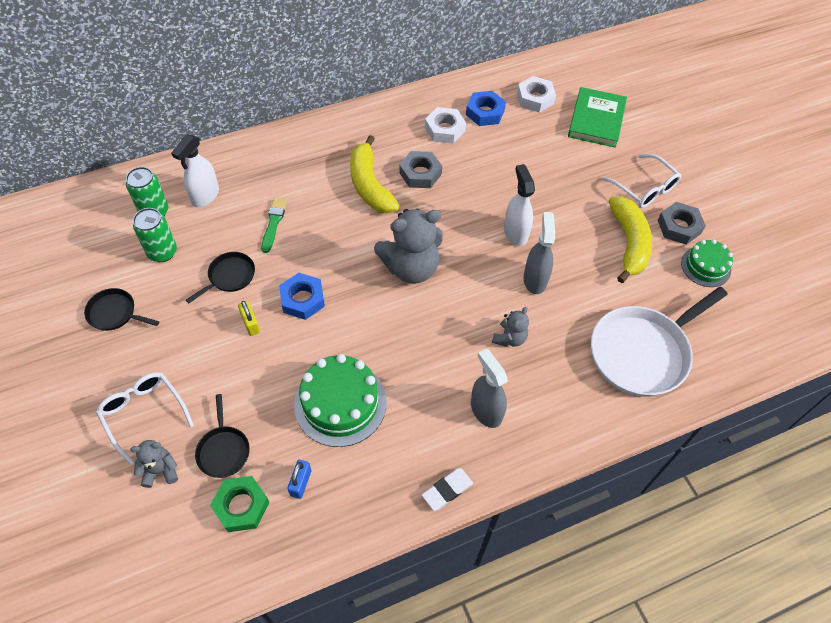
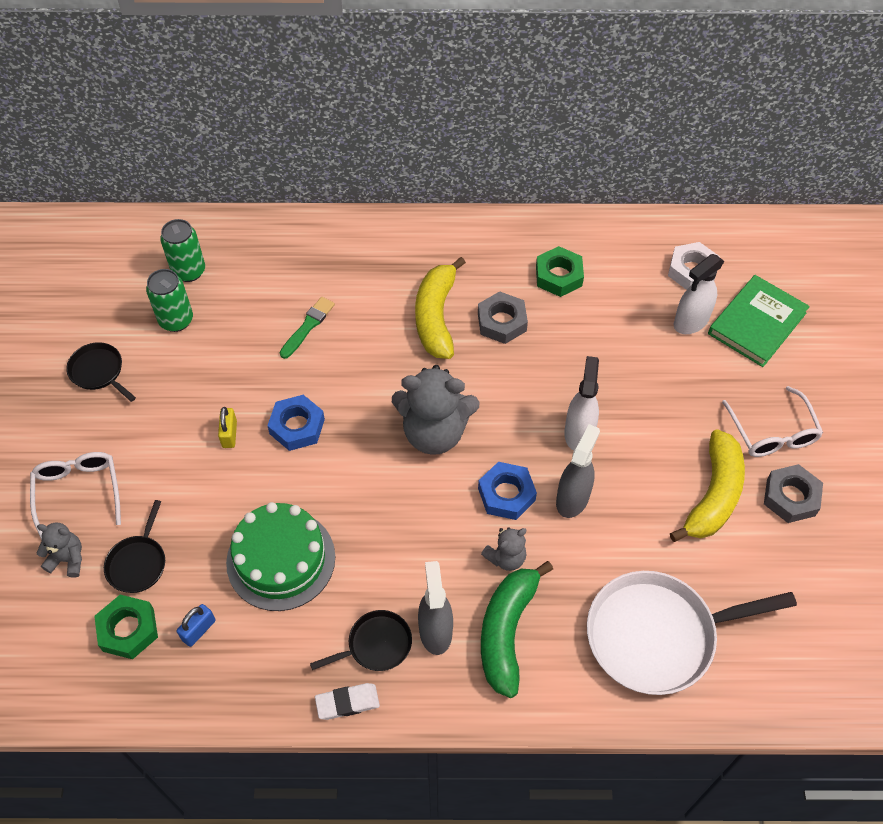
camera: 25 degrees right, 0 degrees up
(205, 196) = (249, 270): white spray bottle -> white spray bottle (690, 322)
(229, 276) = (232, 372): black pan -> black pan (376, 645)
(445, 129) = (559, 276): white nut -> green nut
(485, 112) = (619, 270): blue nut -> blue nut (506, 494)
(537, 390) = (507, 631): none -> green banana
(706, 266) = (798, 560): green cake -> none

